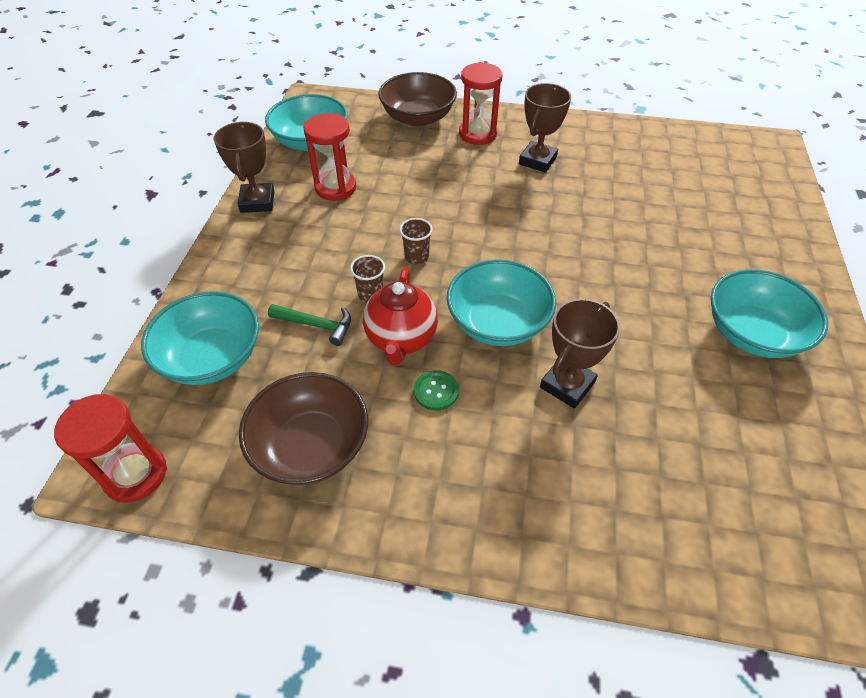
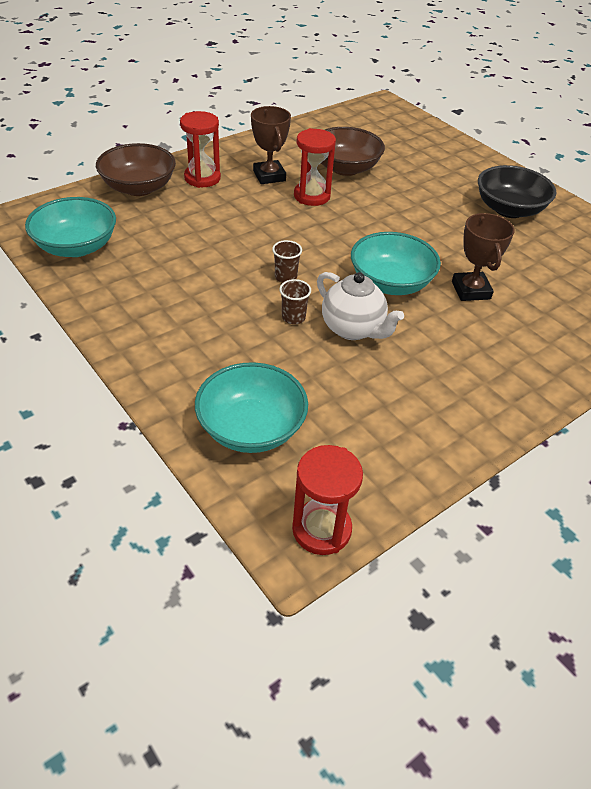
camera: 50 degrees left, 5 degrees down
(257, 202) = (105, 312): brown trophy -> none
(311, 446) = (397, 422): brown bowl -> brown bowl (345, 168)
(316, 325) = (288, 358): green hammer -> none
(335, 188) = (154, 267): red hourglass -> red hourglass (312, 196)
(401, 339) = (353, 329): red teapot -> white teapot
(436, 391) = (415, 341): green button -> none
(752, 333) = (509, 209): turquoise bowl -> black bowl

